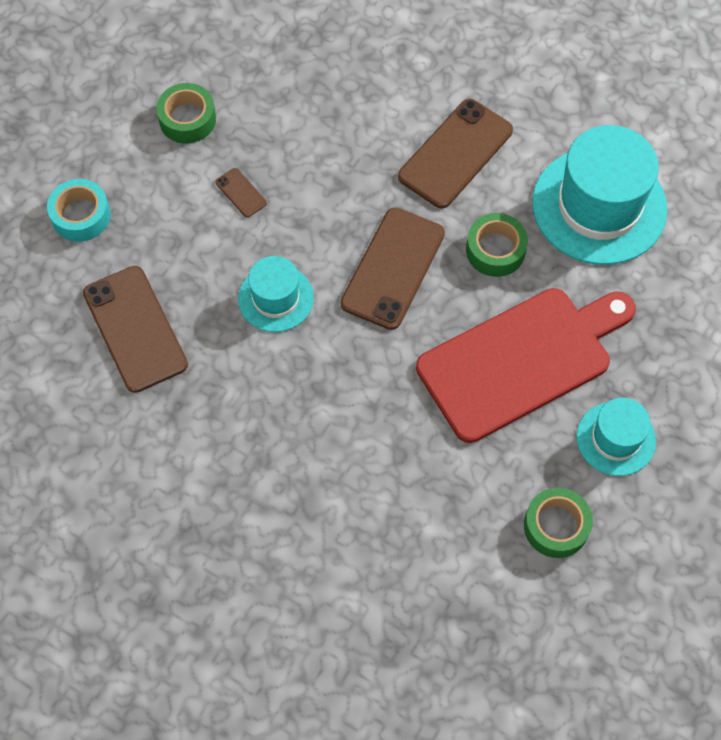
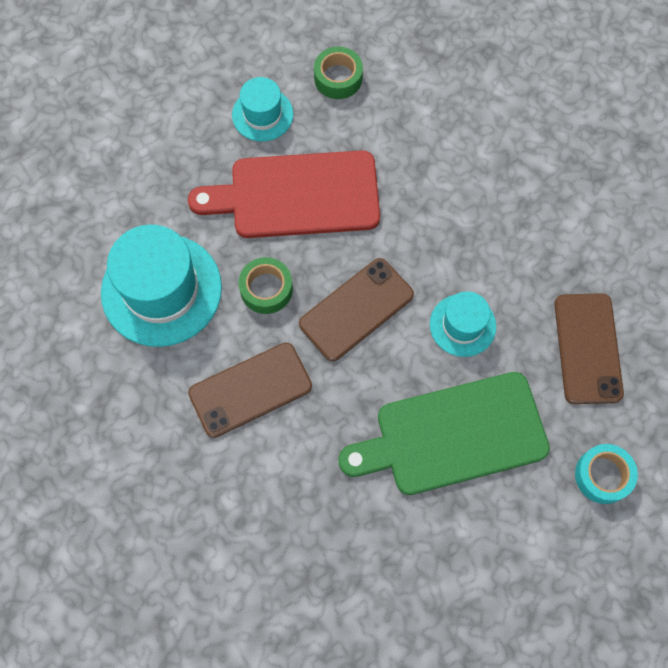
camera: 155 degrees left, 5 degrees up
(187, 119) = (472, 535): green tape -> none
(241, 193) = (453, 435): brown phone -> green cutting board

